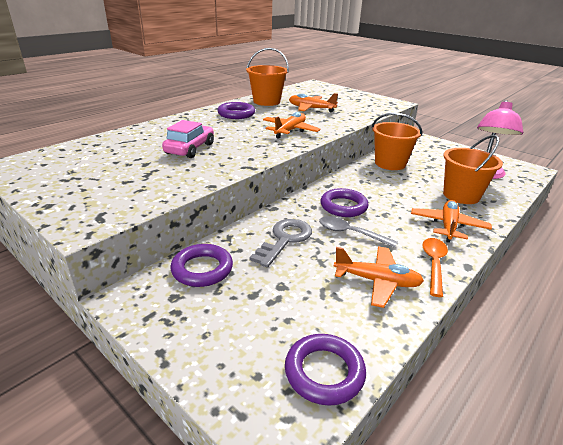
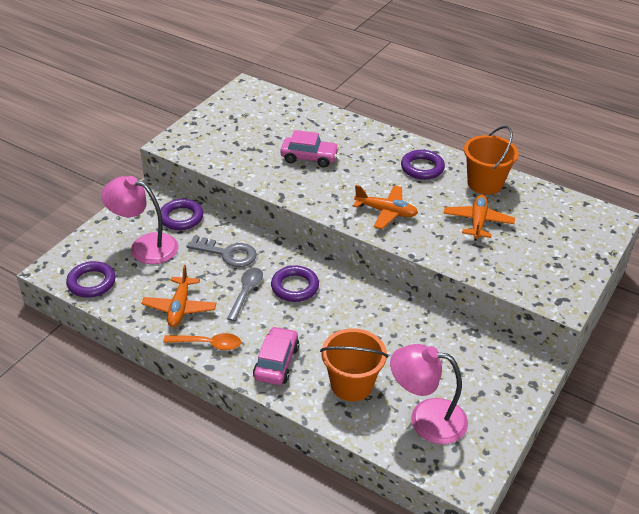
camera: 80 degrees right, 10 degrees up
(251, 306) = (145, 246): none -> pink lamp
(390, 163) = (419, 326): orange bucket -> none
(448, 226) = (276, 362): orange plane -> pink car

